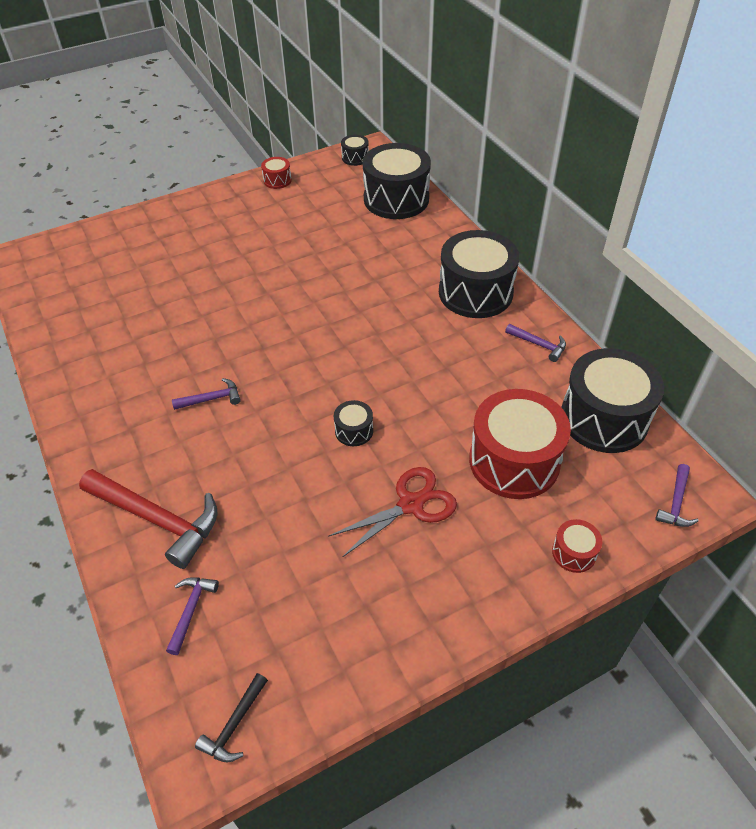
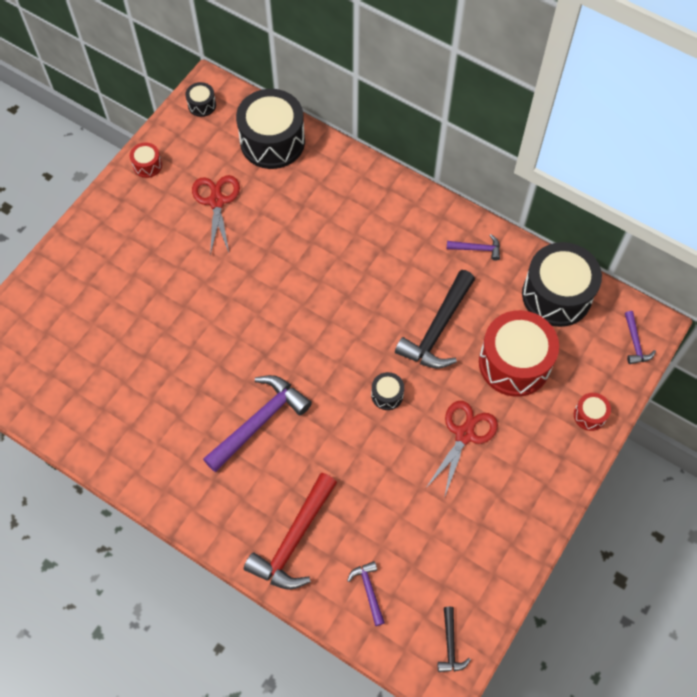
camera: 30 degrees left, 15 degrees up
(157, 519) = (294, 540): red hammer -> red hammer turned 120 degrees clockwise
(211, 399) = (259, 422): purple hammer -> purple hammer, size x2.03
(314, 222) = (216, 201): none -> red scissors
(449, 396) = (438, 329): none -> black hammer
(475, 292) = (400, 218): black drum -> none

